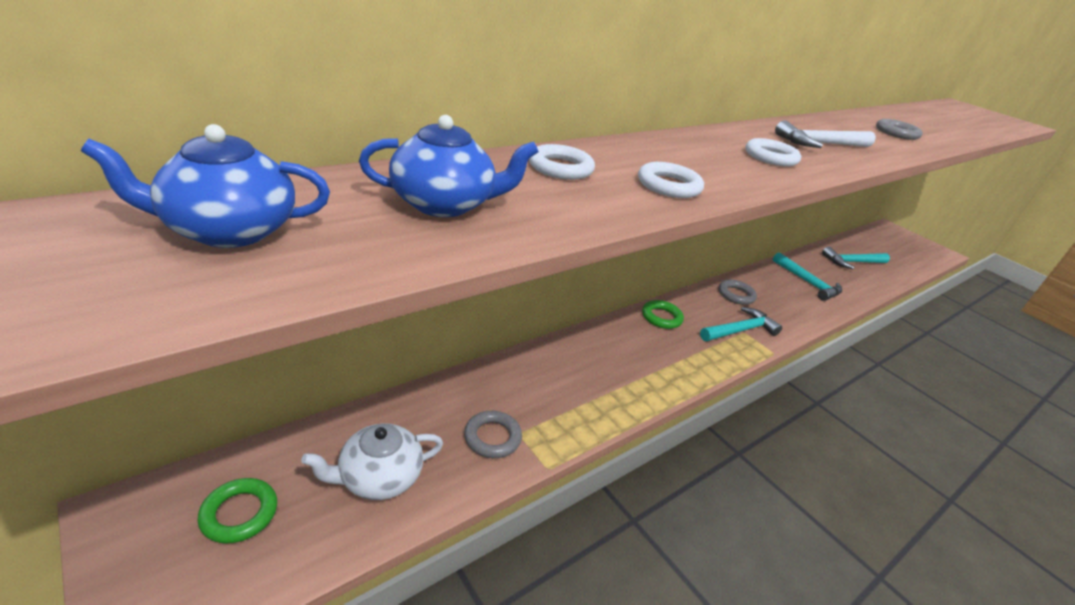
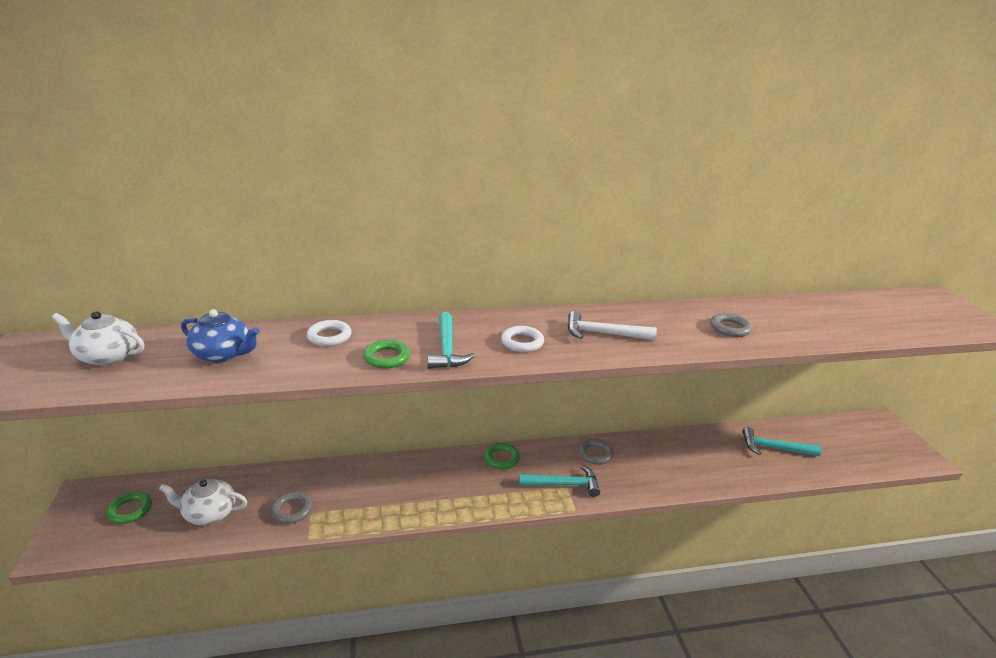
camera: 30 degrees right, 5 degrees down
(228, 230) = (107, 356): blue teapot -> white teapot
(668, 186) = (387, 357): white ring -> green ring
(807, 282) = (690, 458): turquoise hammer -> turquoise hammer (447, 349)

